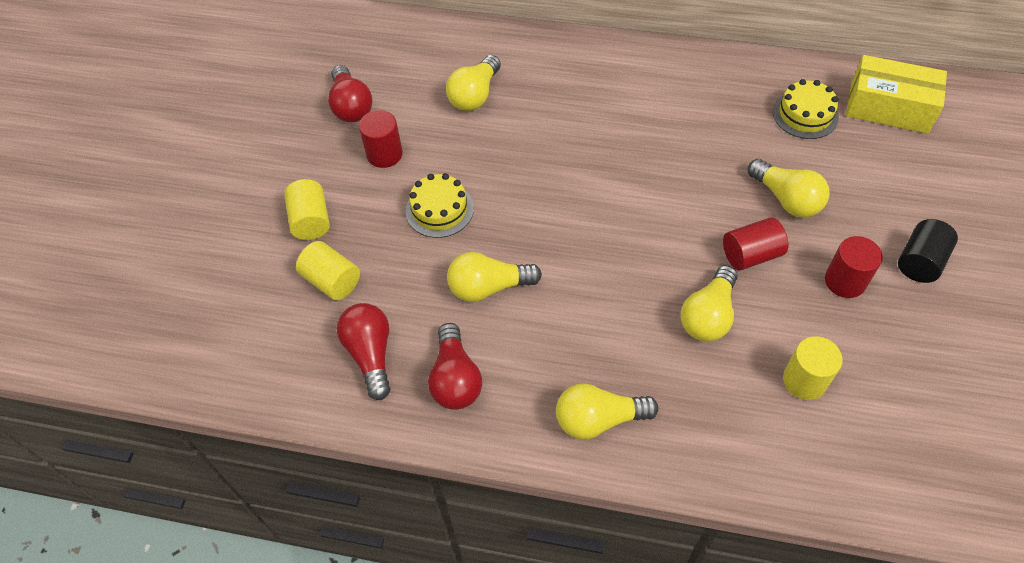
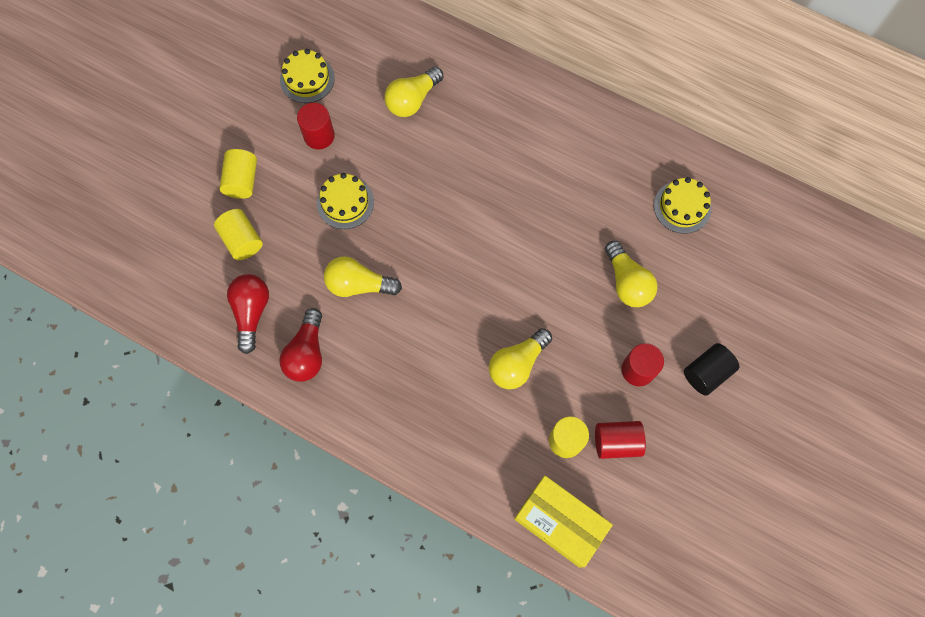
camera: 15 degrees right, 15 degrees up
(351, 106) = (307, 79): red light bulb -> yellow cake
(599, 419) = (399, 420): yellow light bulb -> none
(751, 255) = (574, 323): red cylinder -> red cylinder (616, 442)
(889, 107) = (757, 222): yellow box -> yellow box (560, 522)

